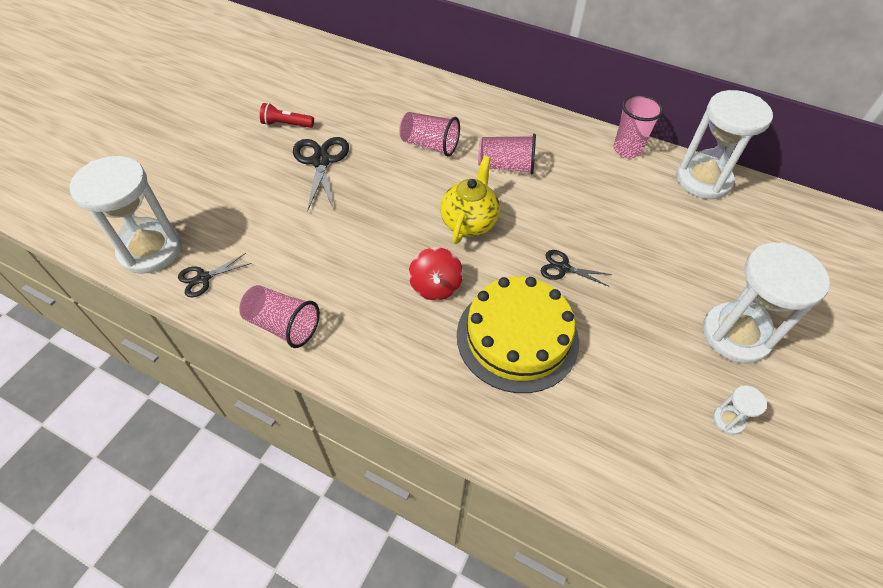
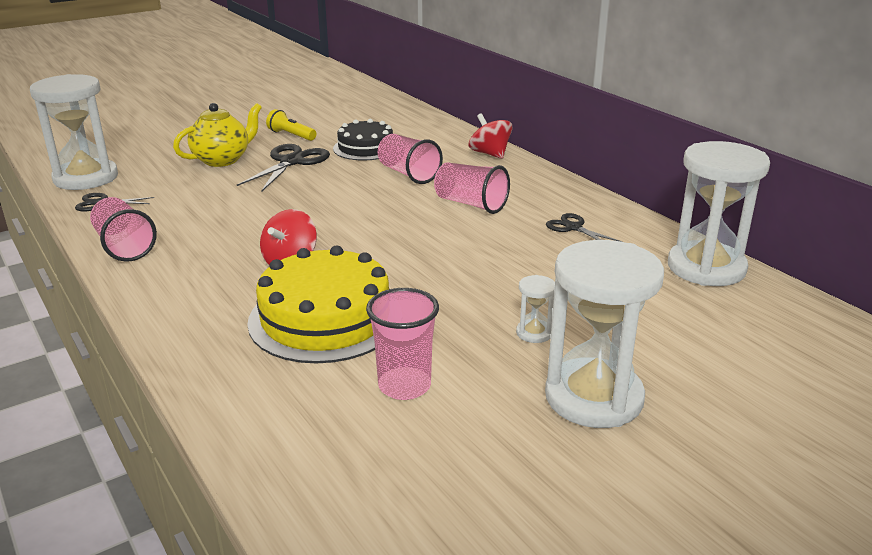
camera: 30 degrees right, 25 degrees down
(286, 124) = (291, 135): red flashlight -> yellow flashlight
(366, 122) = (365, 148): none -> black cake
(469, 98) = (490, 154): none -> red spinning top
(469, 222) = (381, 230): yellow teapot -> yellow teapot (222, 160)
(563, 268) = (441, 286): black scissors -> black scissors (573, 227)
(627, 150) = (631, 224): pink cup -> pink cup (404, 386)
(728, 420) = (492, 462): white hourglass -> white hourglass (534, 333)

